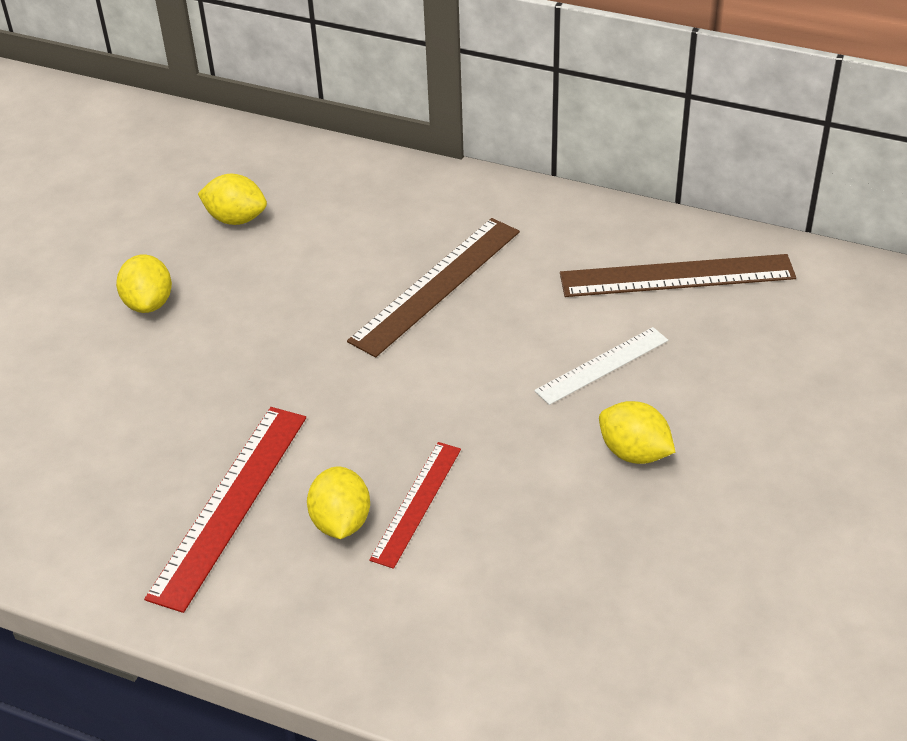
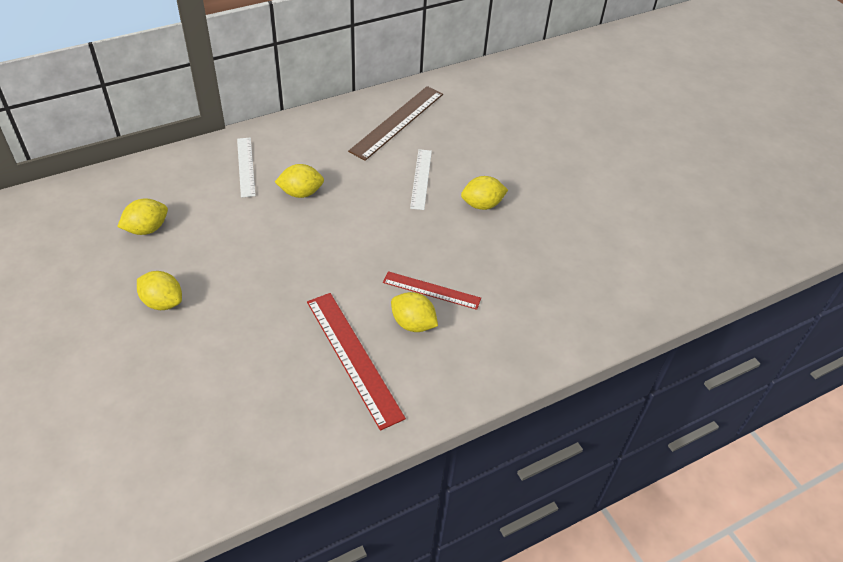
camera: 55 degrees left, 5 degrees up
(416, 503) = (431, 290): red ruler -> red ruler turned 45 degrees counterclockwise
(420, 216) = (246, 166): none -> white ruler
(436, 285) = (301, 193): brown ruler -> yellow lemon

